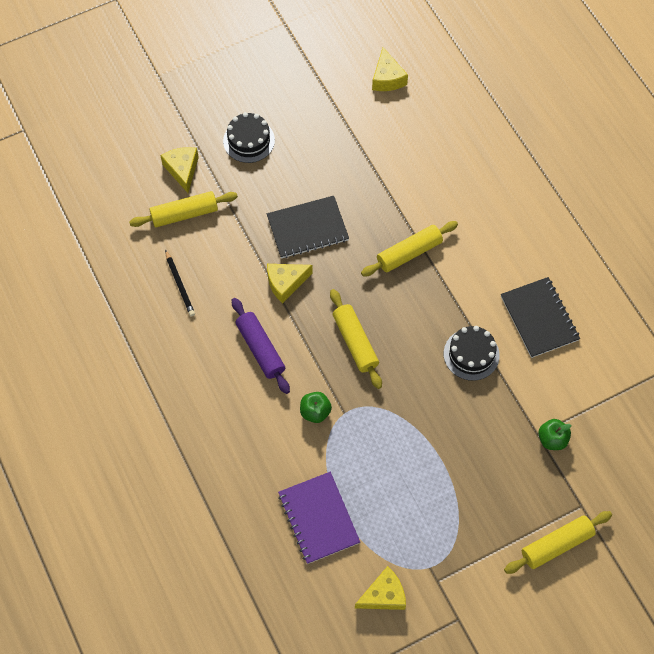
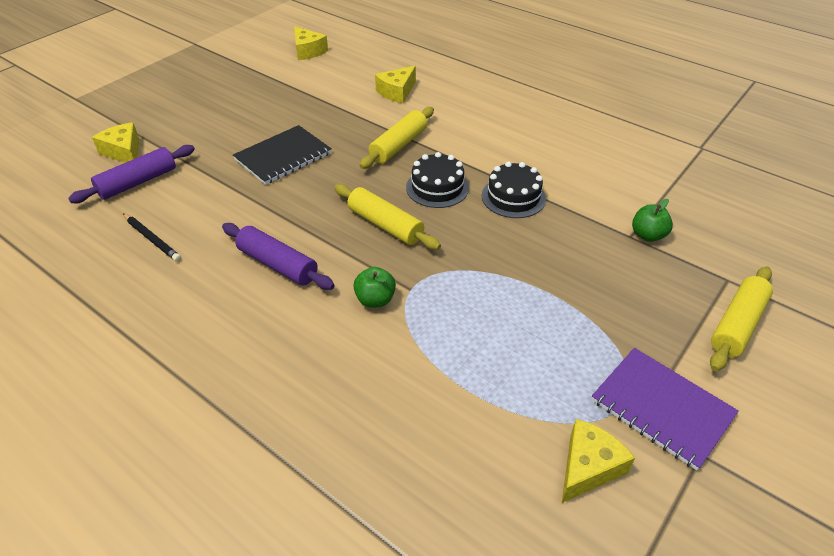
camera: 25 degrees left, 20 degrees down
(184, 214) = (138, 182): yellow rolling pin -> purple rolling pin
(249, 140) = (190, 115): black cake -> black cake (437, 187)
(286, 283) = (280, 202): yellow cheese -> yellow cheese (397, 92)
(318, 518) = (444, 409): purple notebook -> purple notebook (661, 408)
(539, 318) = (556, 153): black notebook -> none

